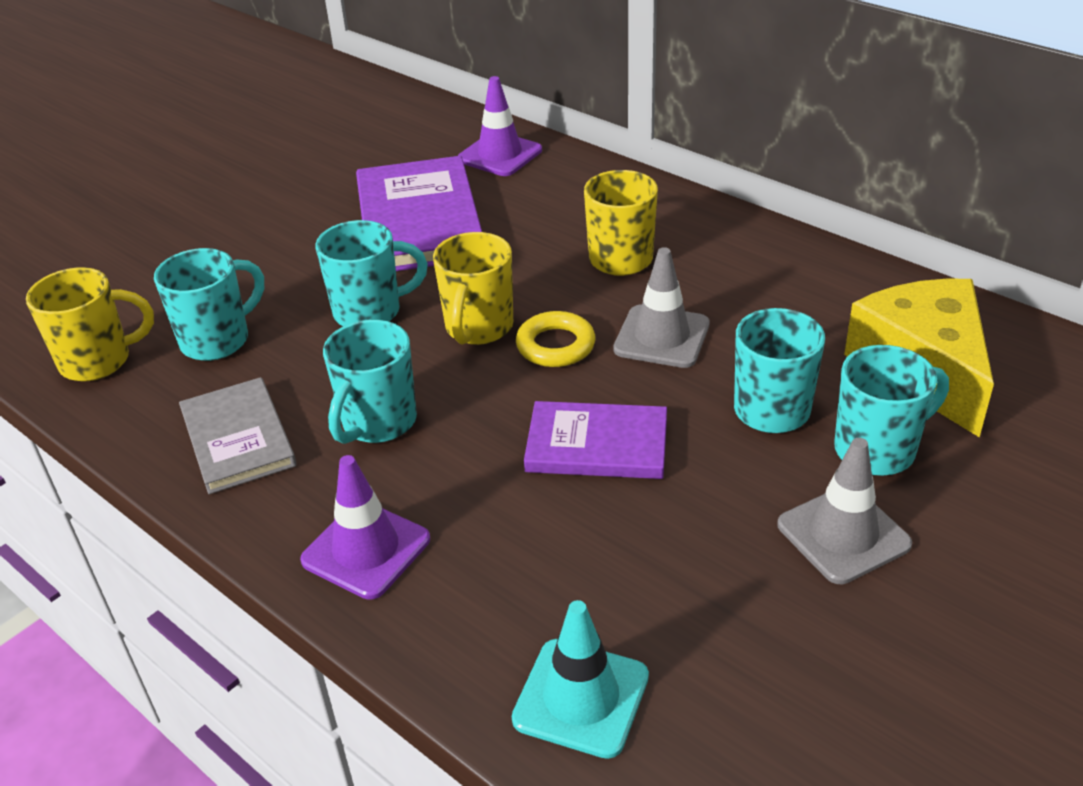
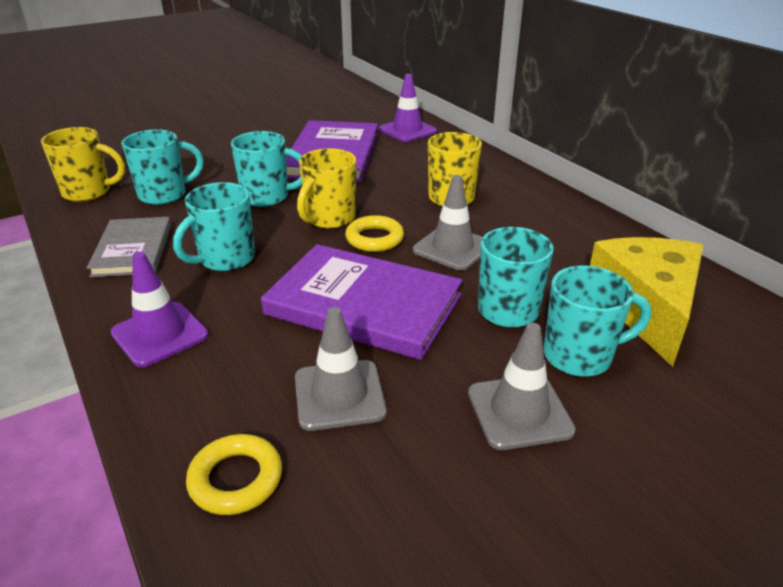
camera: 15 degrees right, 5 degrees down
(581, 698) = (236, 479): turquoise traffic cone -> yellow ring
(597, 445) = (364, 305): purple book -> purple book, size x1.60
(636, 569) = (339, 395): none -> grey traffic cone

